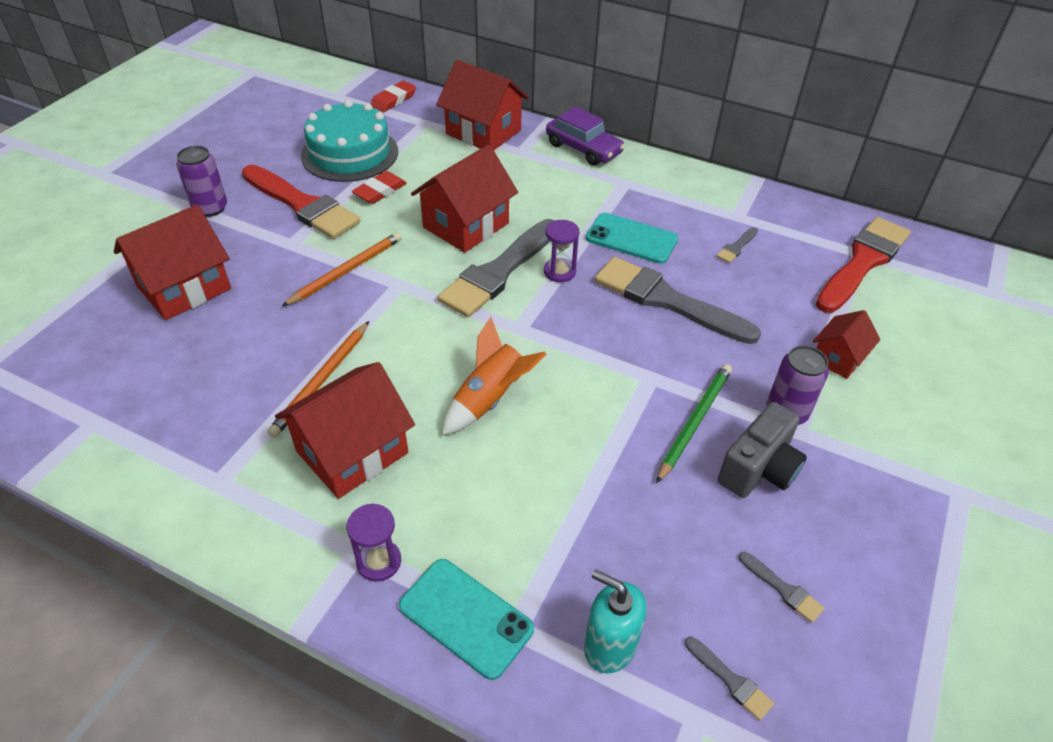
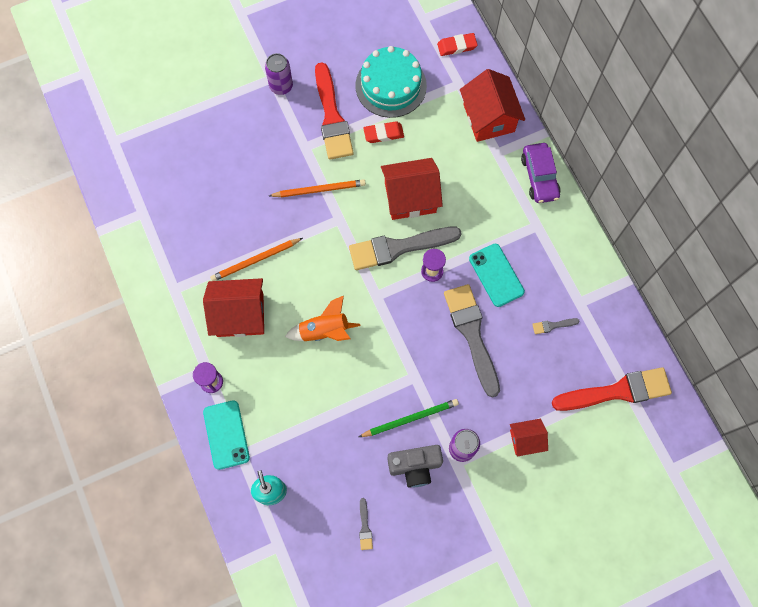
camera: 40 degrees right, 25 degrees up
(184, 288) = (231, 146): red house -> none
(730, 680) = (305, 543): grey brush -> none

